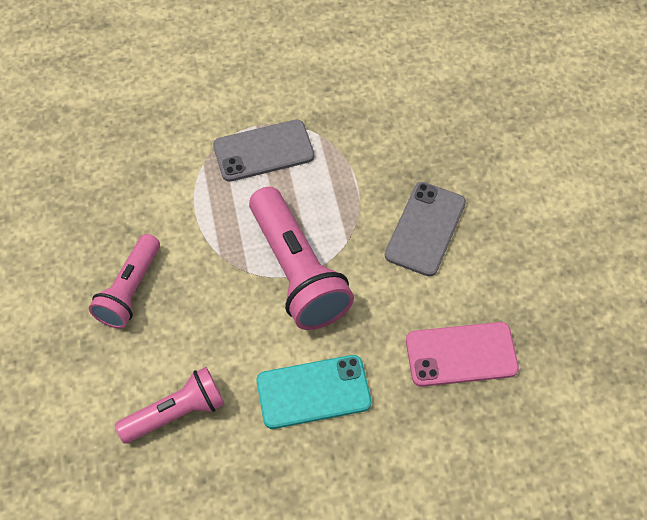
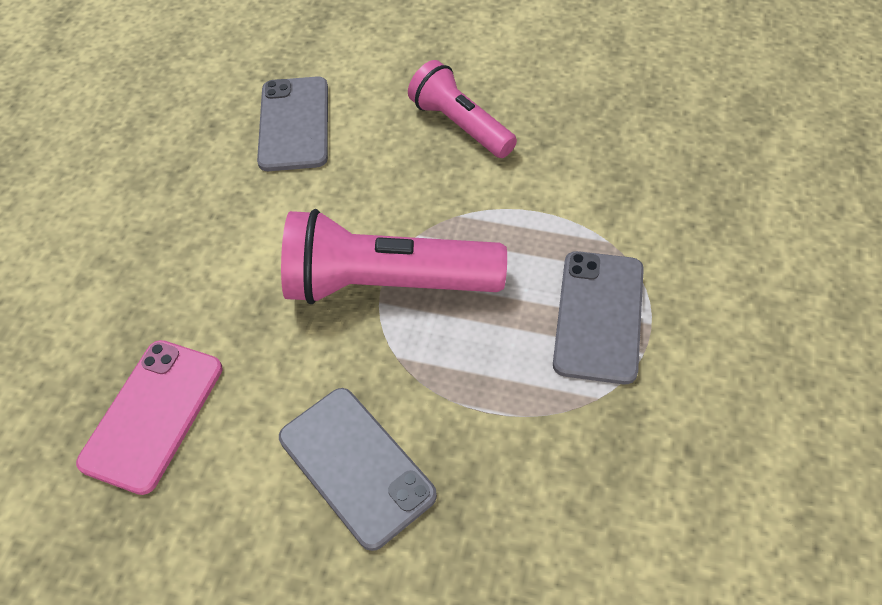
camera: 120 degrees right, 5 degrees down
(176, 412) = (294, 124): pink flashlight -> grey phone
(313, 392) = (227, 241): turquoise phone -> none

